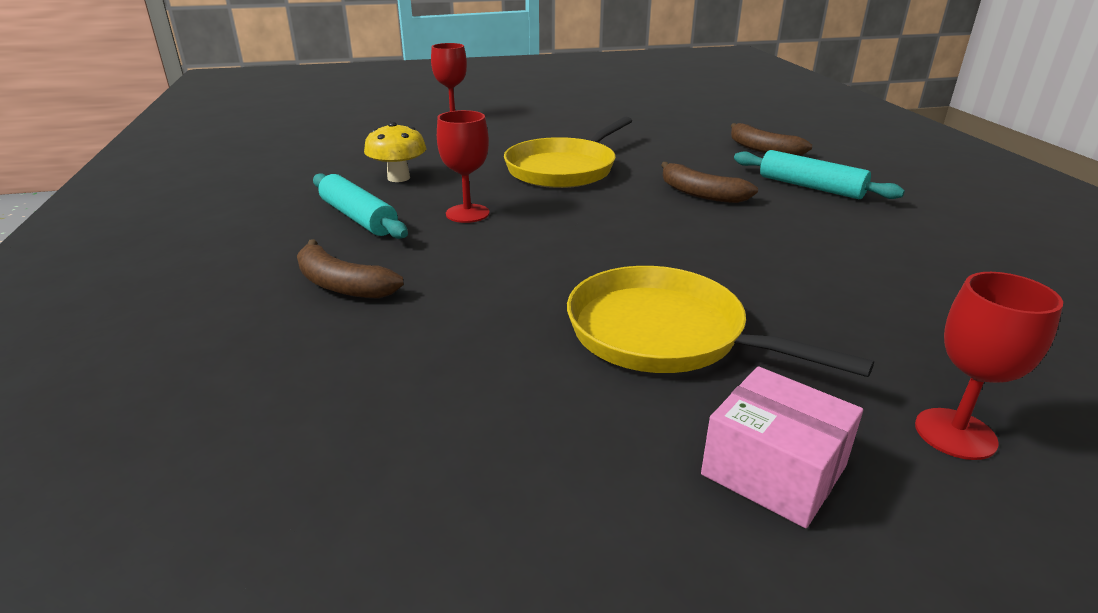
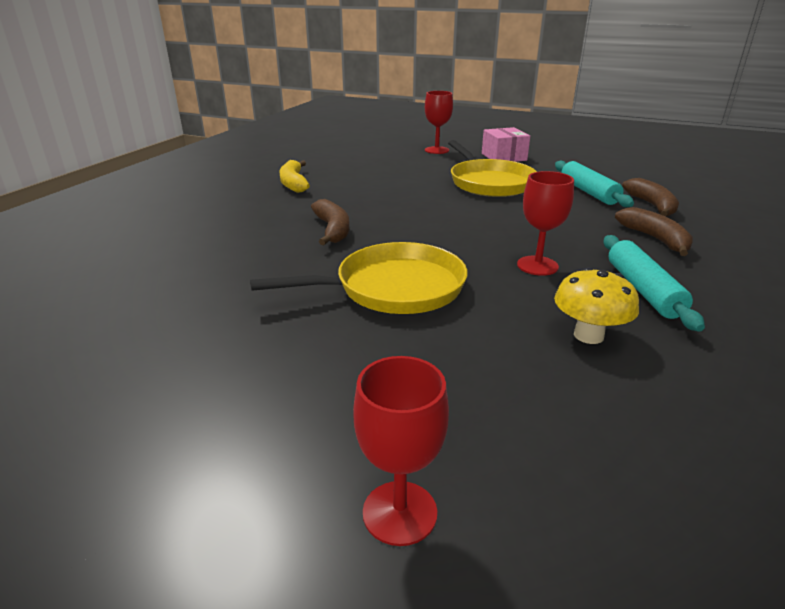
camera: 145 degrees left, 0 degrees up
(762, 149) = (177, 251): brown banana -> brown banana (652, 205)
(810, 187) = (251, 213): turquoise rolling pin -> turquoise rolling pin (588, 192)
(892, 233) = (293, 183): none -> yellow banana

